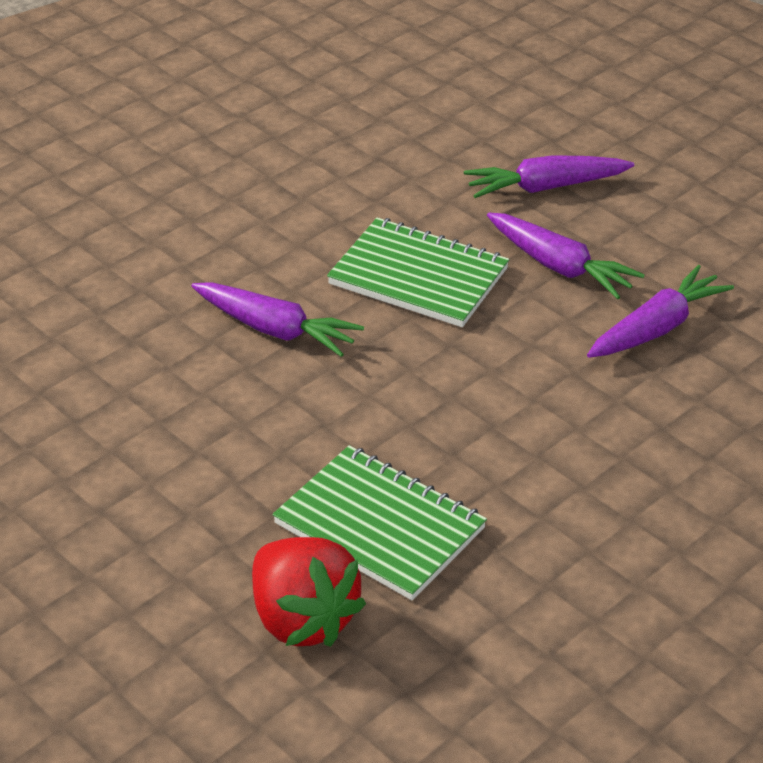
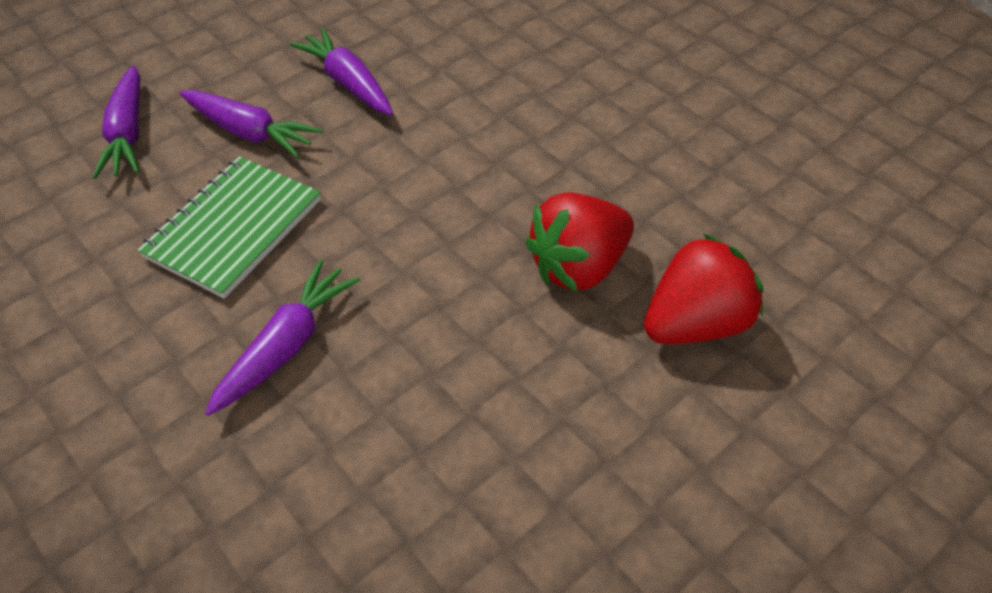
camera: 85 degrees left, 10 degrees up
(379, 526) = (579, 267): green notebook -> red strawberry
(560, 266) = (250, 132): purple carrot -> purple carrot turned 75 degrees clockwise

